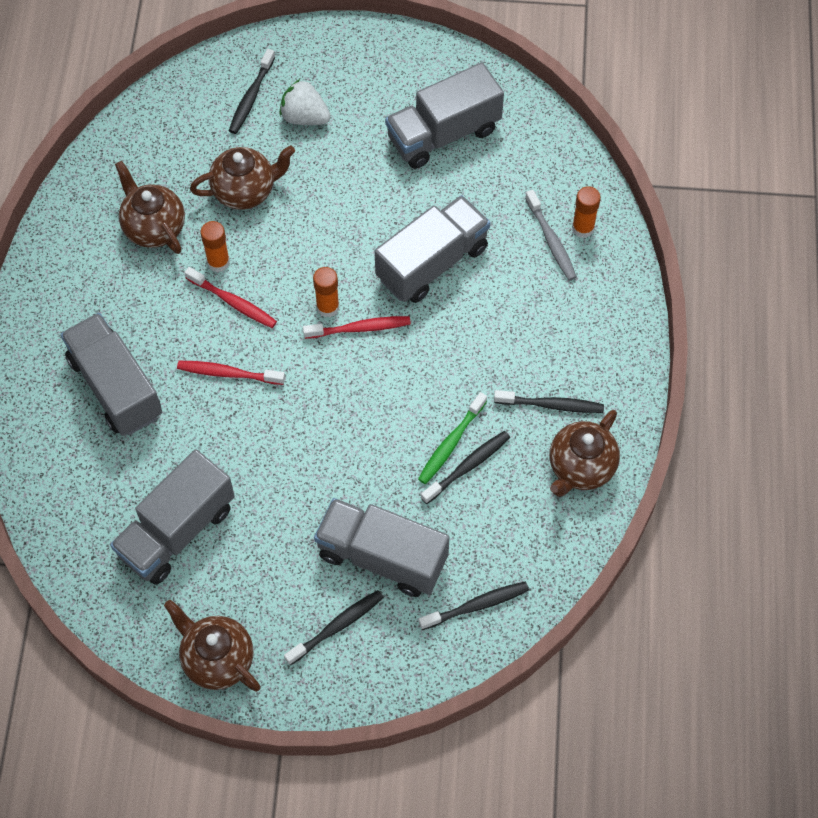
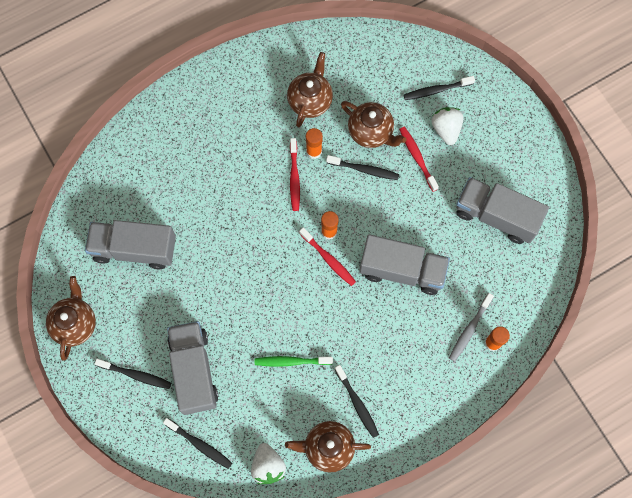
camera: 55 degrees right, 10 degrees up
(115, 387) = (197, 154): grey truck -> none
(228, 373) = (248, 207): red toothbrush -> red toothbrush (417, 158)
(467, 466) = (283, 381): black toothbrush -> black toothbrush (364, 169)
(556, 545) = (268, 466): none -> white strawberry

